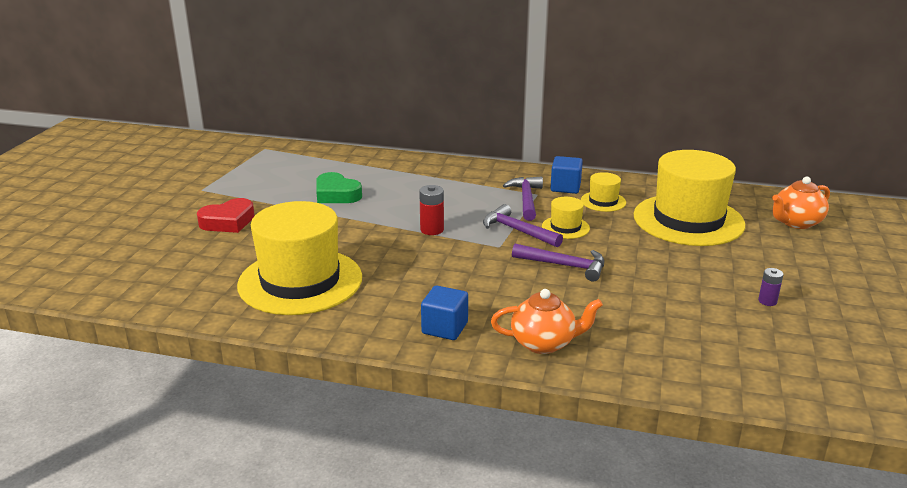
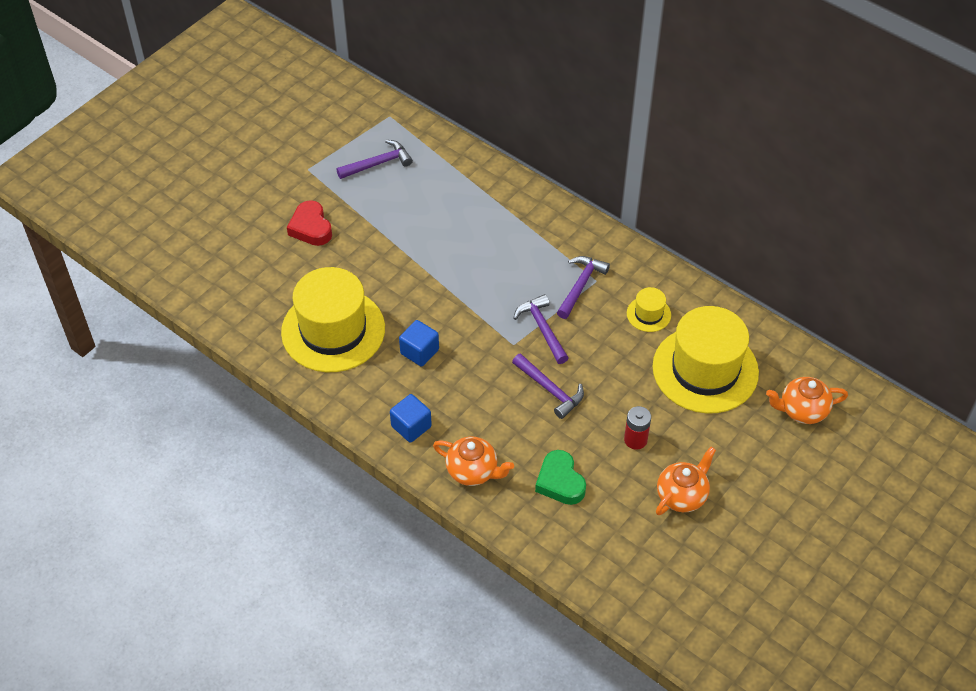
camera: 25 degrees right, 25 degrees up
(228, 222) = (311, 228): red heart -> red heart turned 75 degrees clockwise
(272, 173) = (378, 163): none -> purple hammer
(336, 194) = (418, 218): green heart -> green heart (560, 482)
(432, 230) = (471, 300): red battery -> red battery (635, 440)
(565, 187) = (629, 280): blue cube -> blue cube (419, 351)
(565, 227) = (587, 339): yellow hat -> none
(767, 301) = (682, 495): purple battery -> orange teapot

